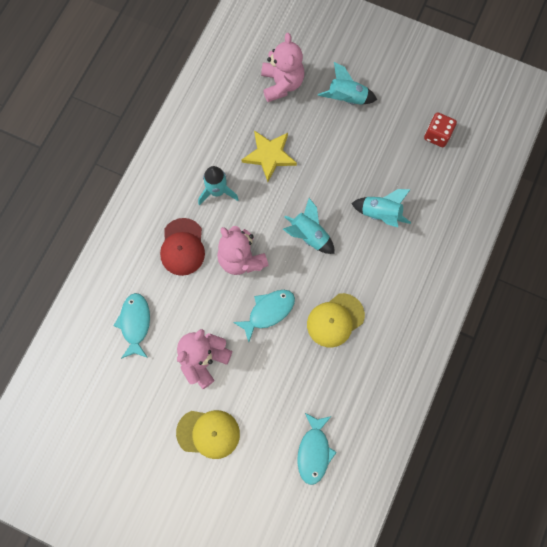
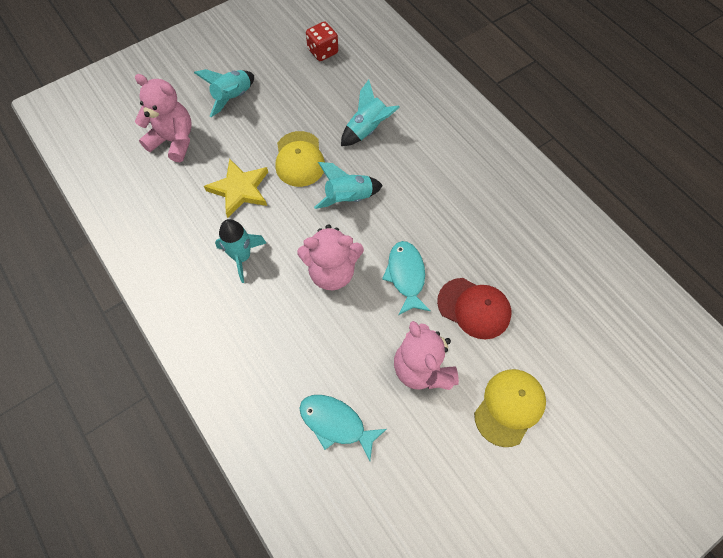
camera: 60 degrees left, 10 degrees down
(182, 247) = (279, 324): red cap -> red cap (474, 308)
(314, 451) = (578, 309): turquoise fish -> none
(335, 320) = (450, 220): yellow cap -> yellow cap (299, 159)

